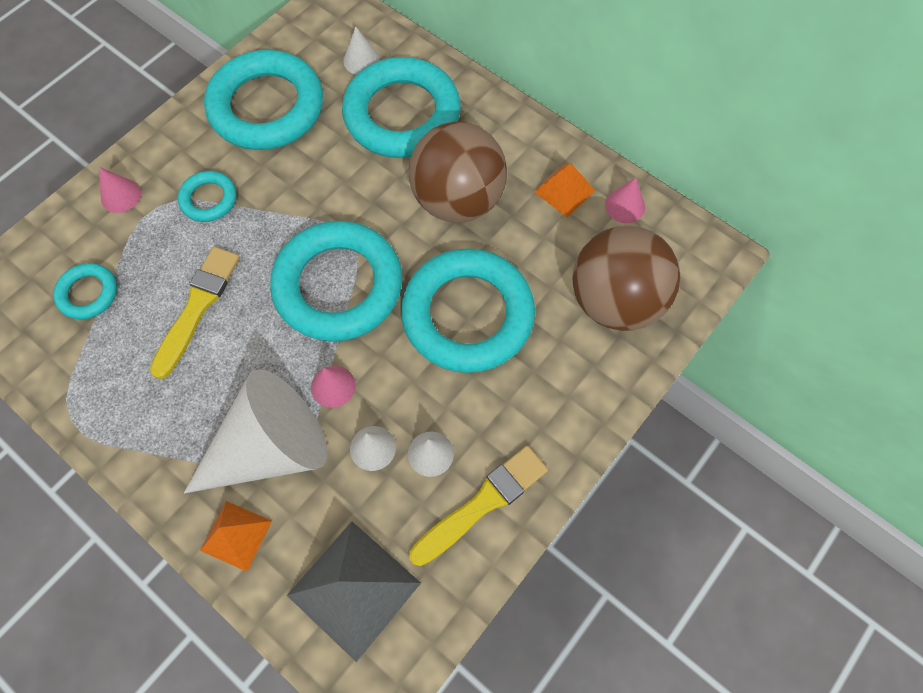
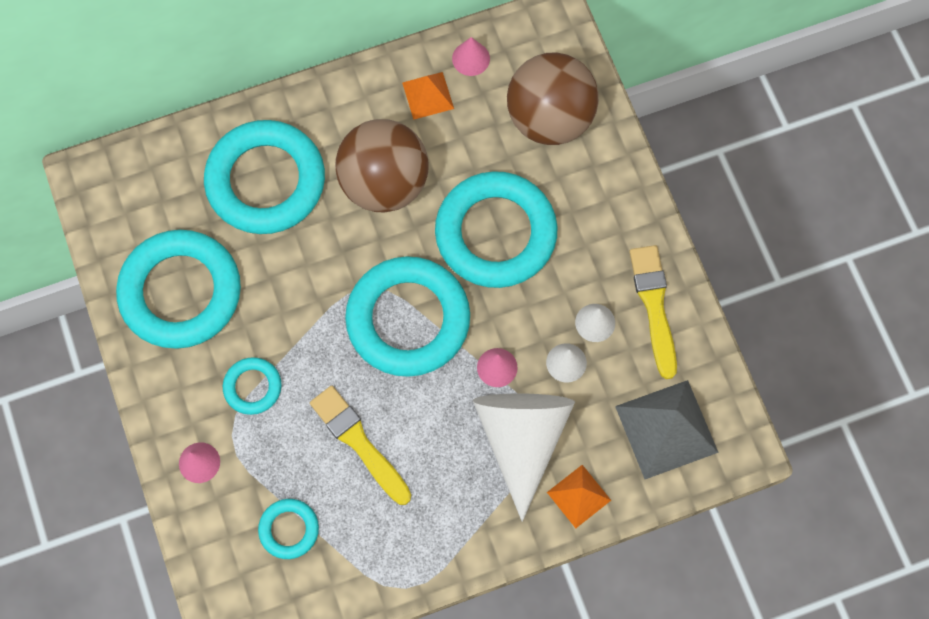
camera: 60 degrees left, 5 degrees up
(361, 60) = (180, 184): white cone -> none

